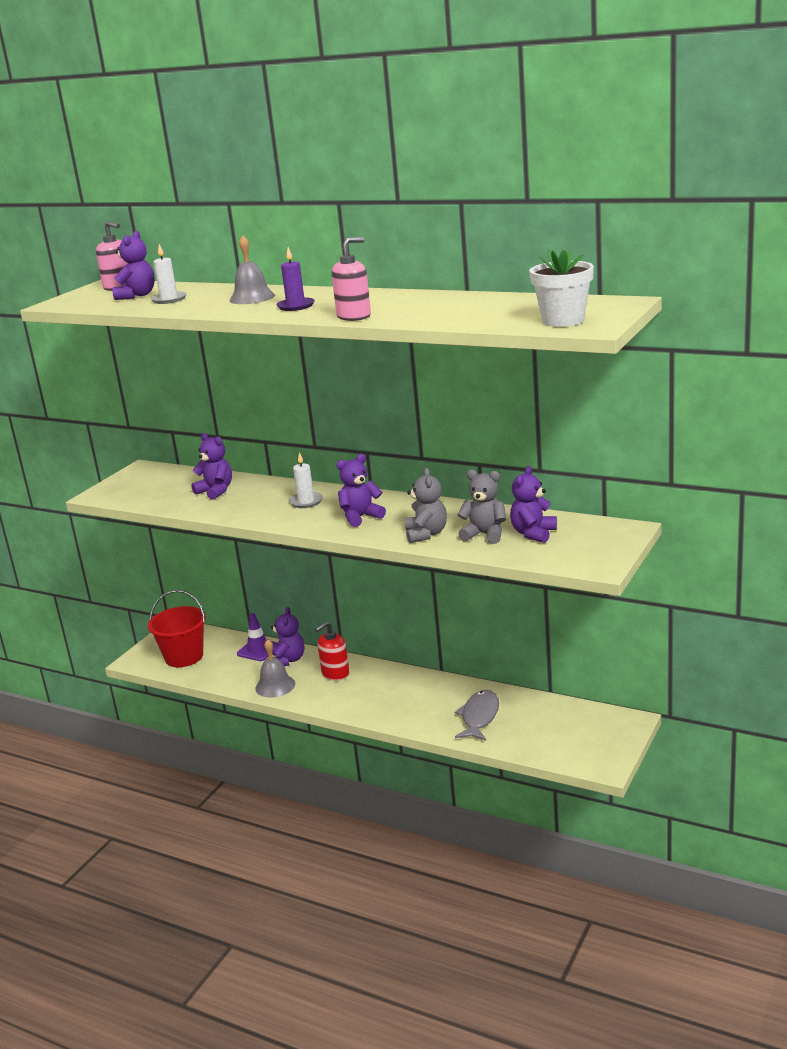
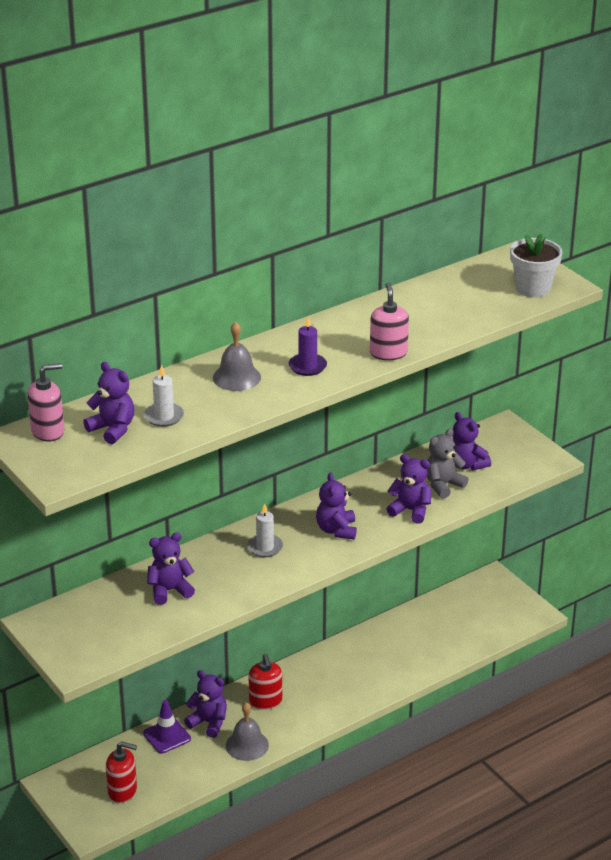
camera: 65 degrees left, 10 degrees up
(184, 657) = (122, 791): red bucket -> red soap dispenser
(426, 534) = (410, 510): grey teddy bear -> purple teddy bear
(479, 717) = (416, 646): grey fish -> none

